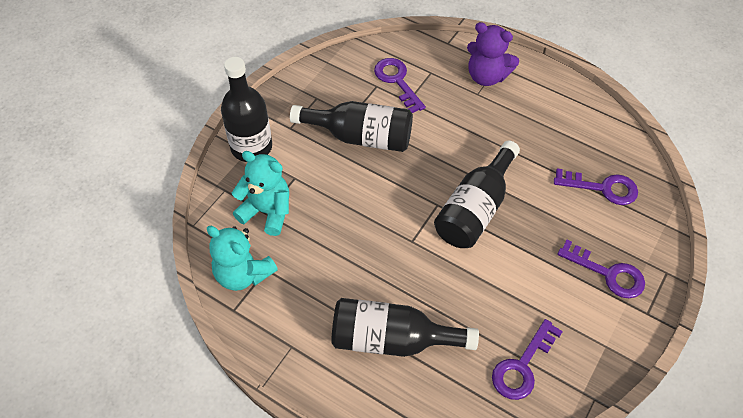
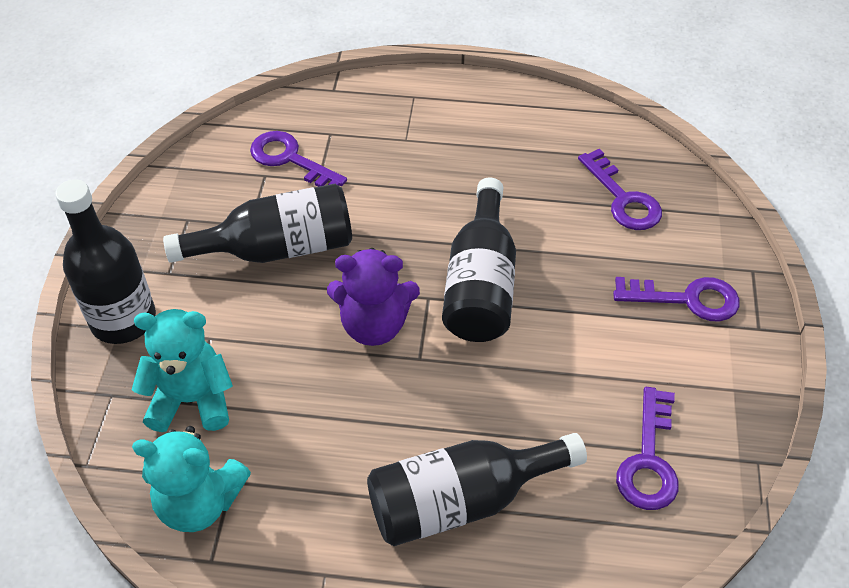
camera: 25 degrees left, 5 degrees down
(486, 76) = (406, 114): purple teddy bear -> purple teddy bear (374, 325)
(602, 188) = (623, 198): purple key -> purple key turned 75 degrees clockwise

